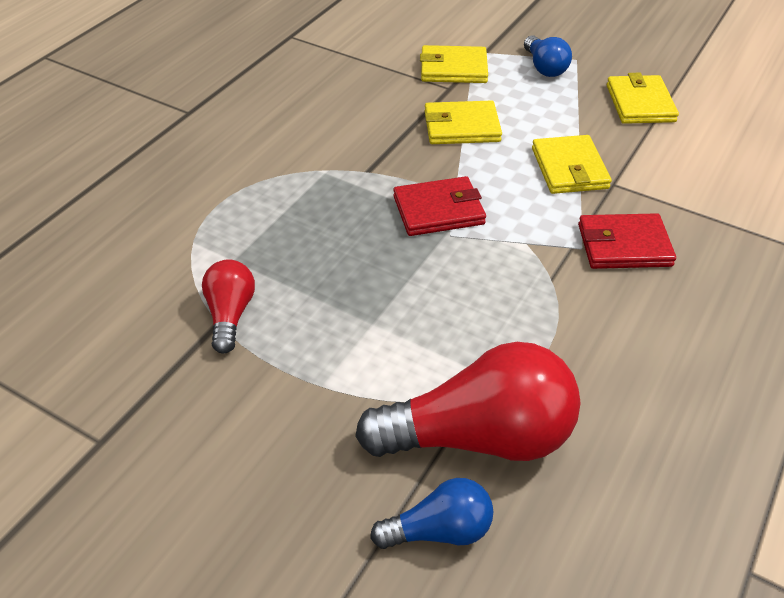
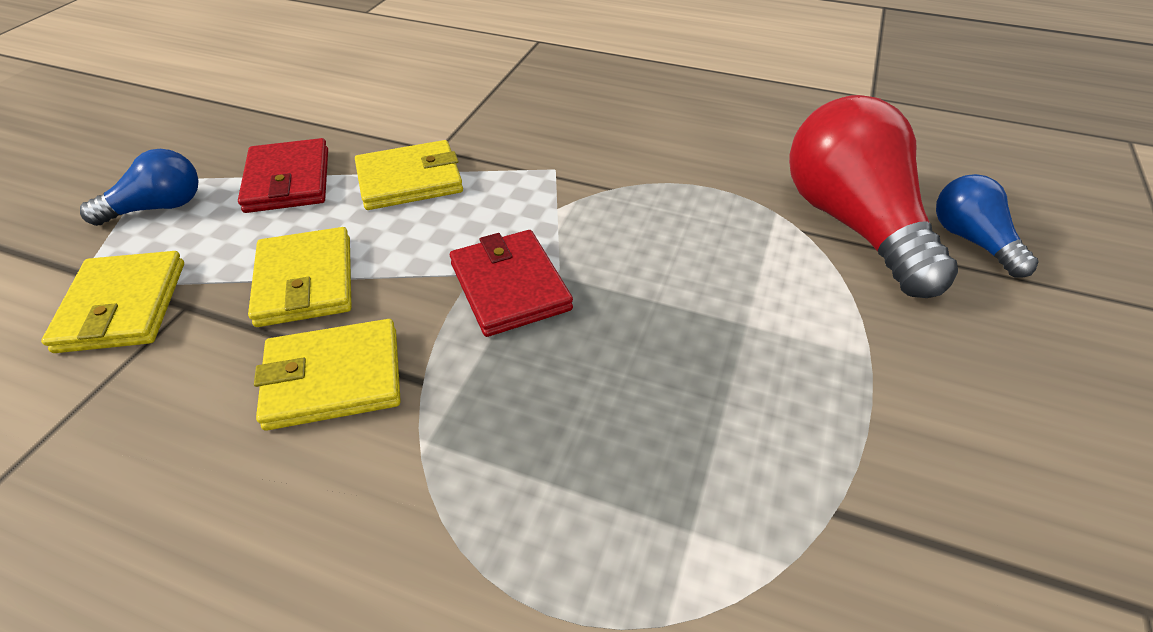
camera: 100 degrees left, 0 degrees up
(230, 315) = (812, 498): red light bulb -> none
(624, 245) = (544, 143): red wallet -> red wallet (288, 180)
(640, 103) = (274, 131): yellow wallet -> yellow wallet (333, 378)

